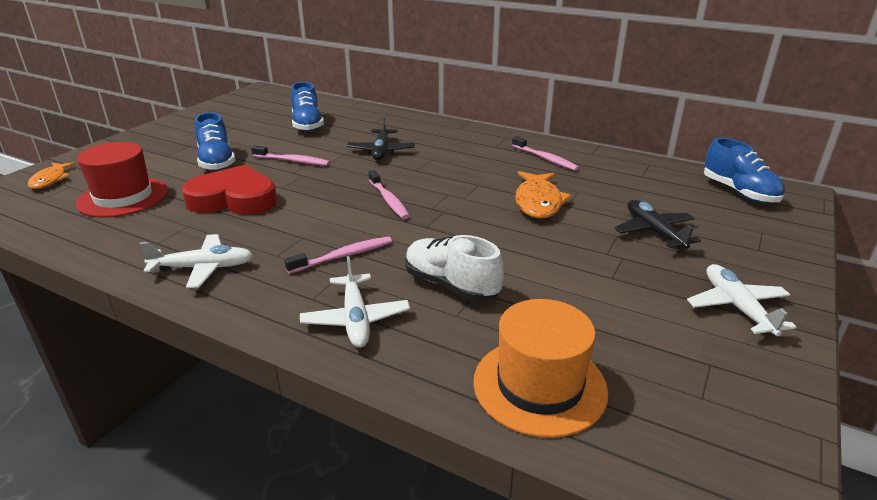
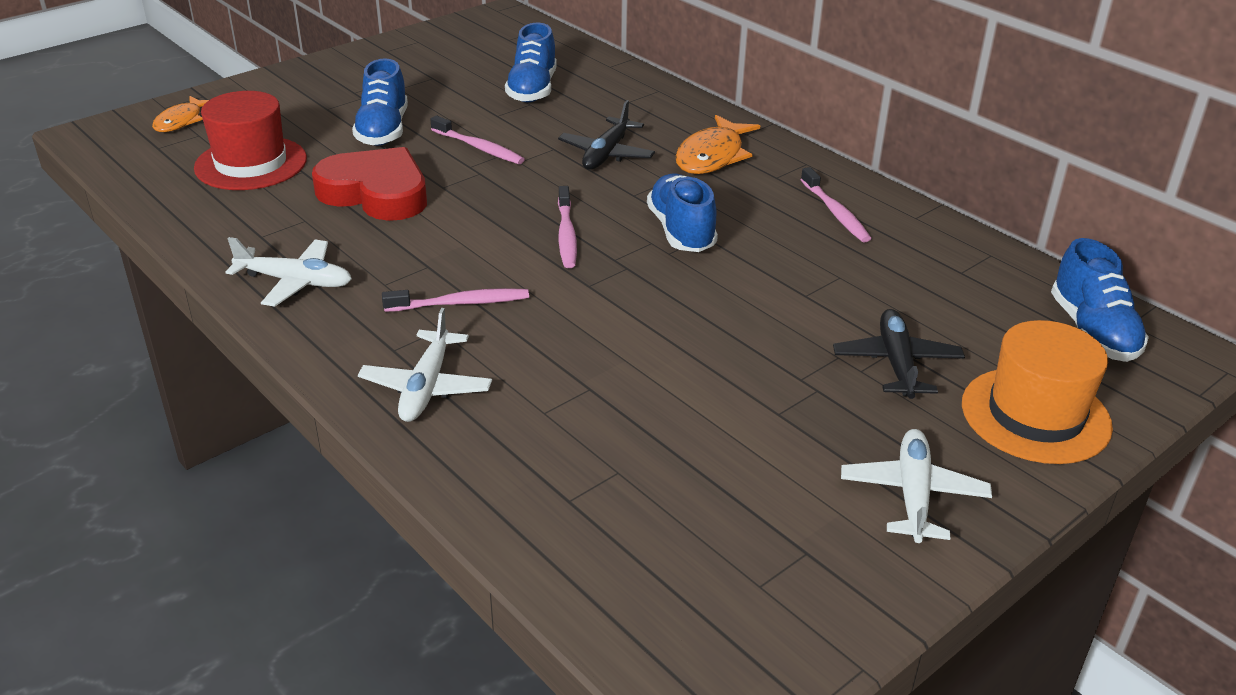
camera: 20 degrees right, 5 degrees up
(451, 285) = (564, 373): white shoe -> none
(462, 184) = (681, 231): none -> blue shoe
(538, 202) = (768, 282): orange fish -> orange fish (712, 156)
(539, 385) = (579, 518): orange hat -> orange hat (1035, 415)

